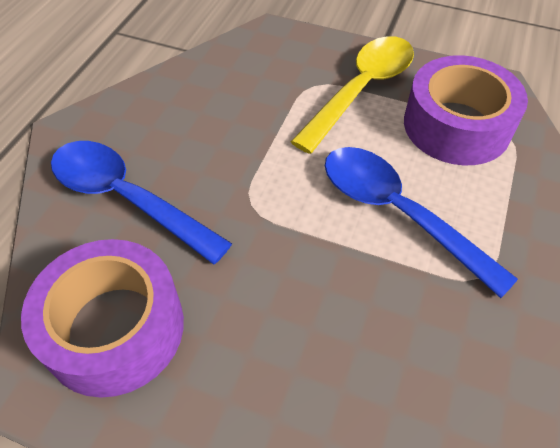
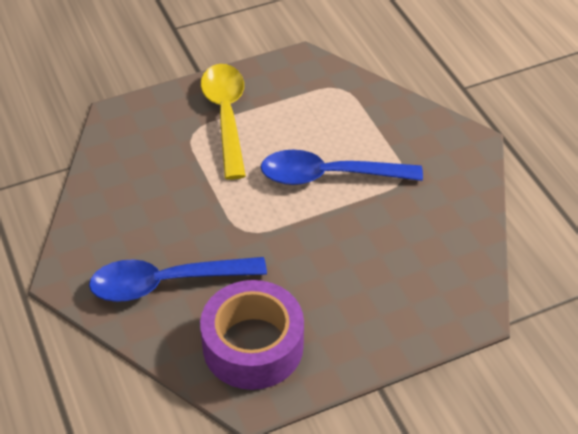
camera: 45 degrees left, 5 degrees down
(456, 125) = (306, 102): purple tape -> none

